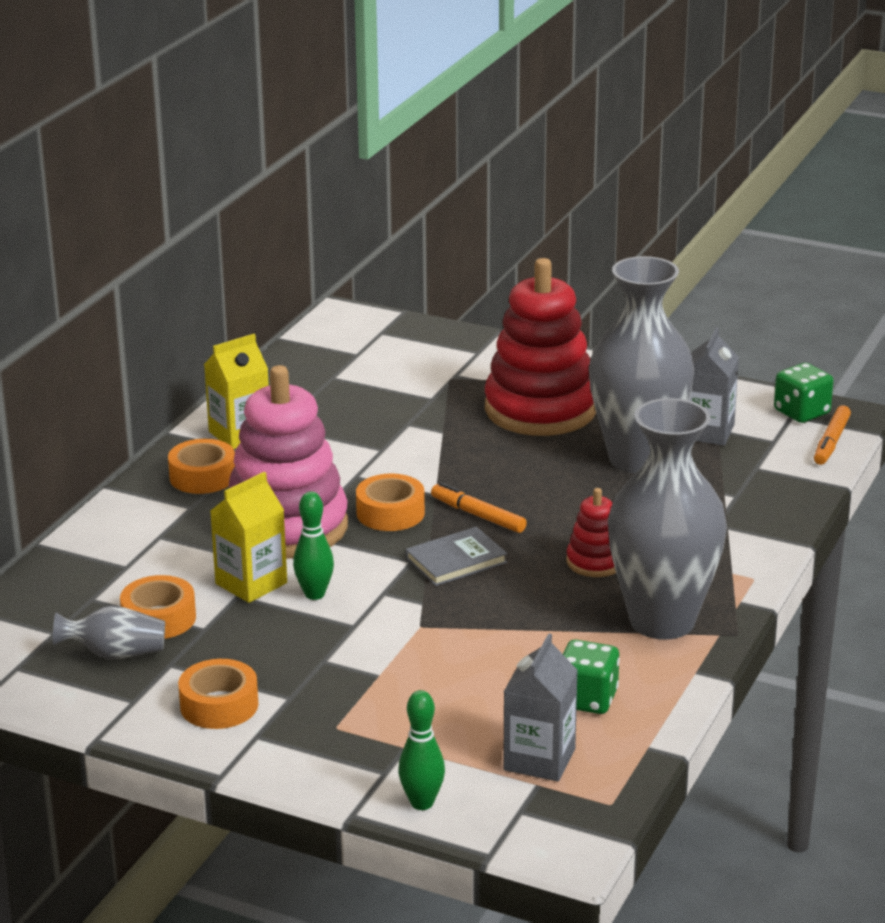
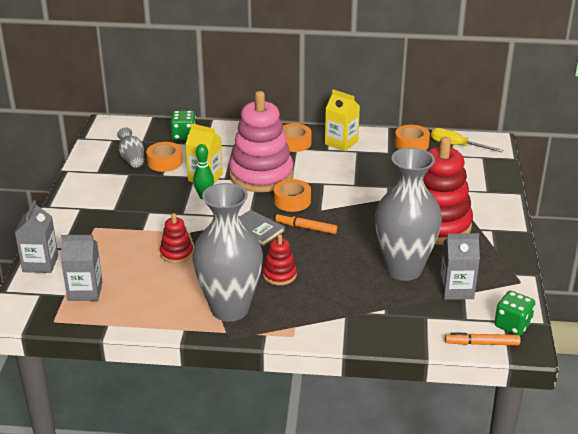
camera: 70 degrees right, 5 degrees up
(219, 705) = (101, 193): orange tape -> orange tape (411, 144)
(332, 343) = (457, 146): none -> yellow screwdriver
(422, 803) = (40, 264): green bowling pin -> grey carton
(478, 515) = (306, 227): orange marker -> orange marker turned 90 degrees counterclockwise
(478, 648) = (176, 253): none -> red stacking toy
(587, 699) = (143, 296): green dice -> green dice (184, 135)

